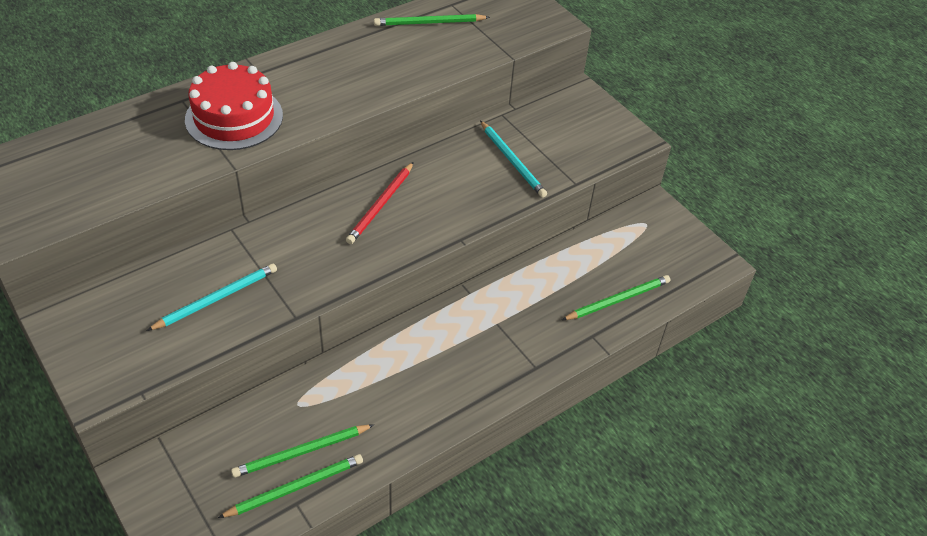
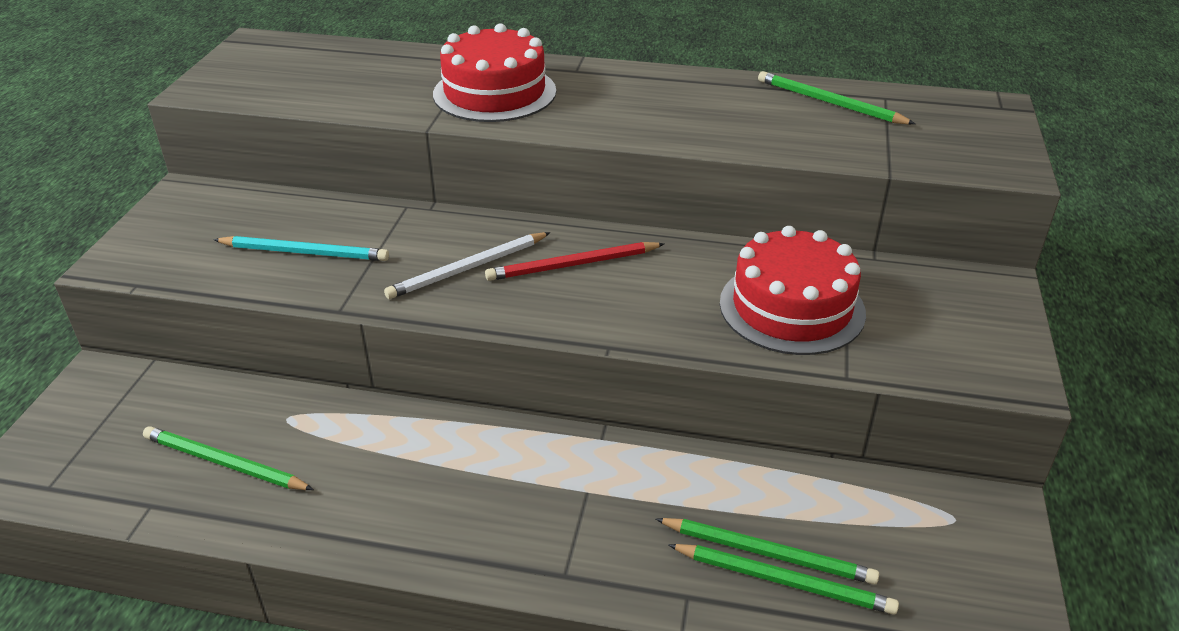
camera: 50 degrees right, 10 degrees down
(295, 487) = (172, 490): green pencil -> green pencil (768, 553)
(328, 244) = (468, 269): none -> white pencil
(512, 161) = (792, 307): turquoise pencil -> red cake

